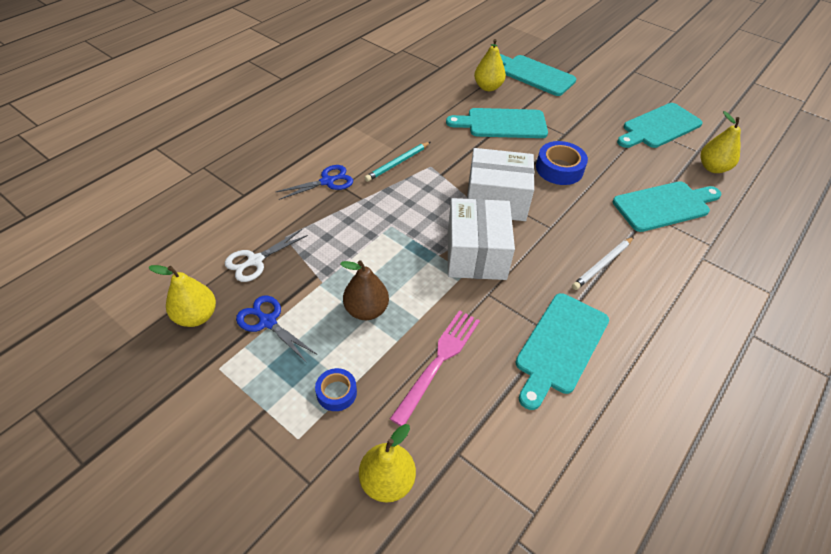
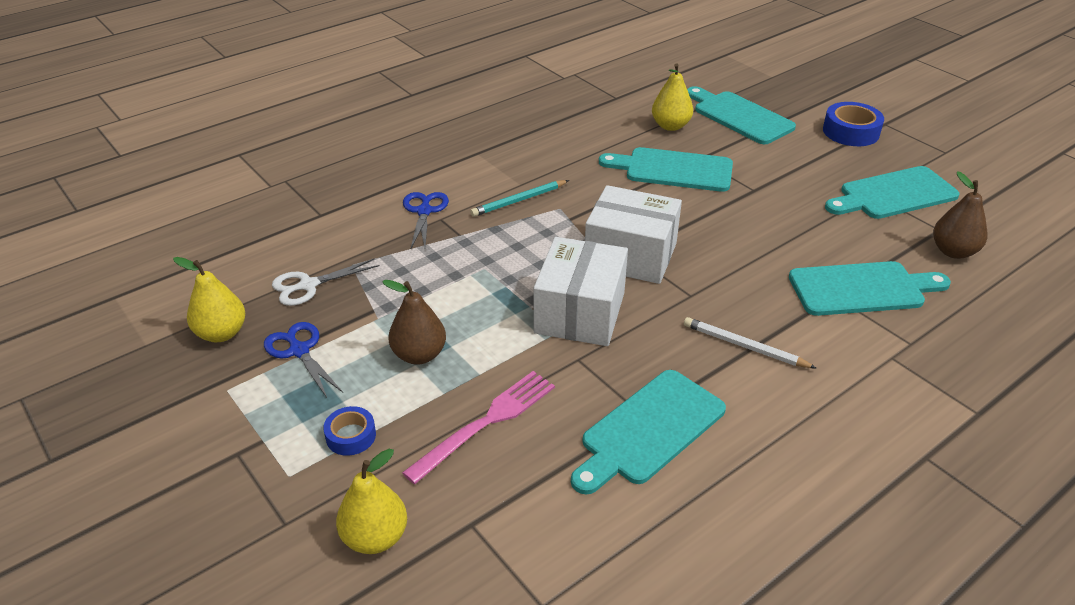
camera: 15 degrees right, 10 degrees down
(327, 181) = (424, 211): blue scissors -> blue scissors turned 75 degrees counterclockwise
(559, 169) = (730, 229): blue tape -> blue tape (851, 132)
(602, 264) = (744, 346): white pencil -> white pencil turned 60 degrees clockwise
(712, 168) = (953, 251): yellow pear -> brown pear

